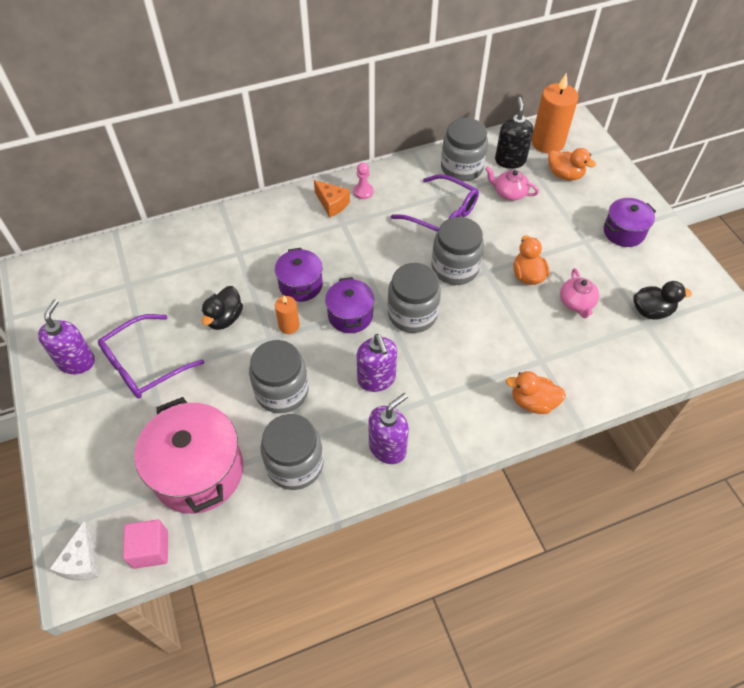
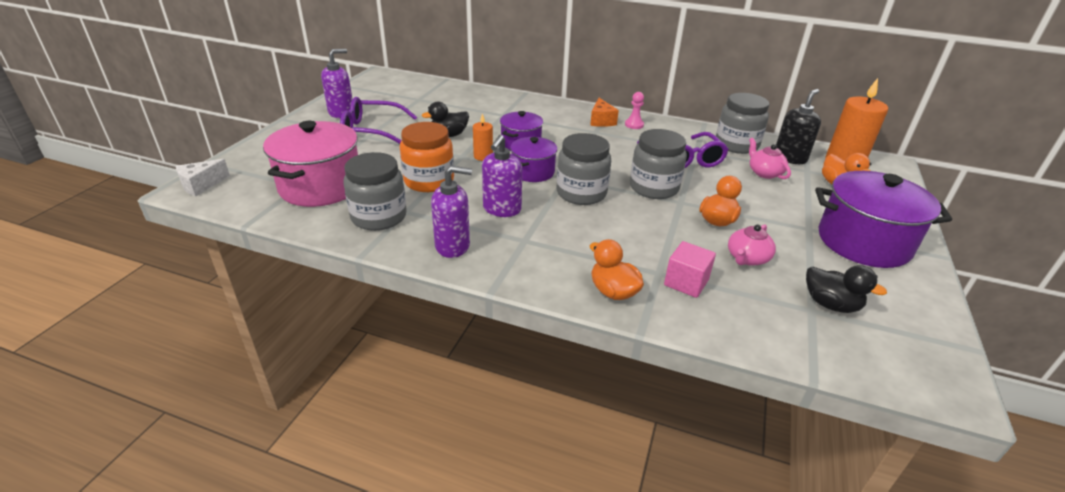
camera: 40 degrees right, 20 degrees down
(150, 549) = (238, 202): pink cube -> pink cube (686, 282)
(282, 391) = (429, 181): grey jar -> orange jar
(623, 232) = (863, 242): purple pot -> purple pot, size x1.74

